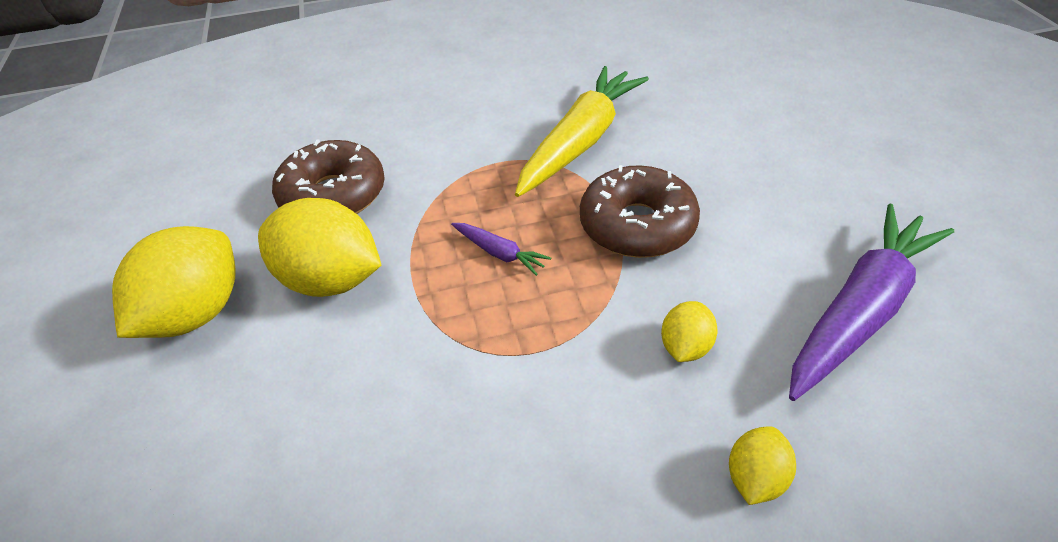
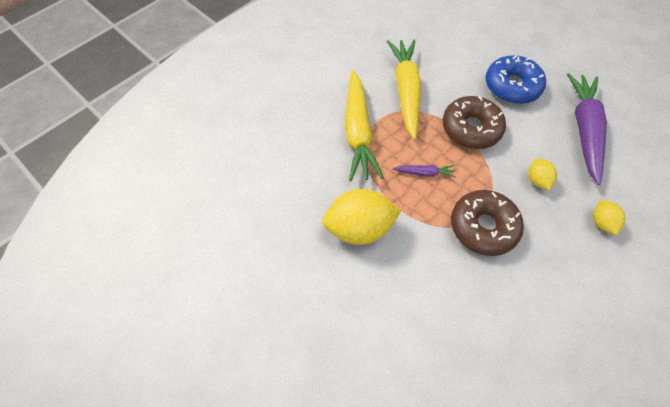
camera: 35 degrees left, 15 degrees up
(196, 313) = (310, 282): yellow lemon -> none
(333, 195) = (310, 180): brown donut -> brown donut (483, 227)
(457, 165) = (358, 132): none -> yellow carrot
(771, 195) = (511, 86): none -> blue donut

